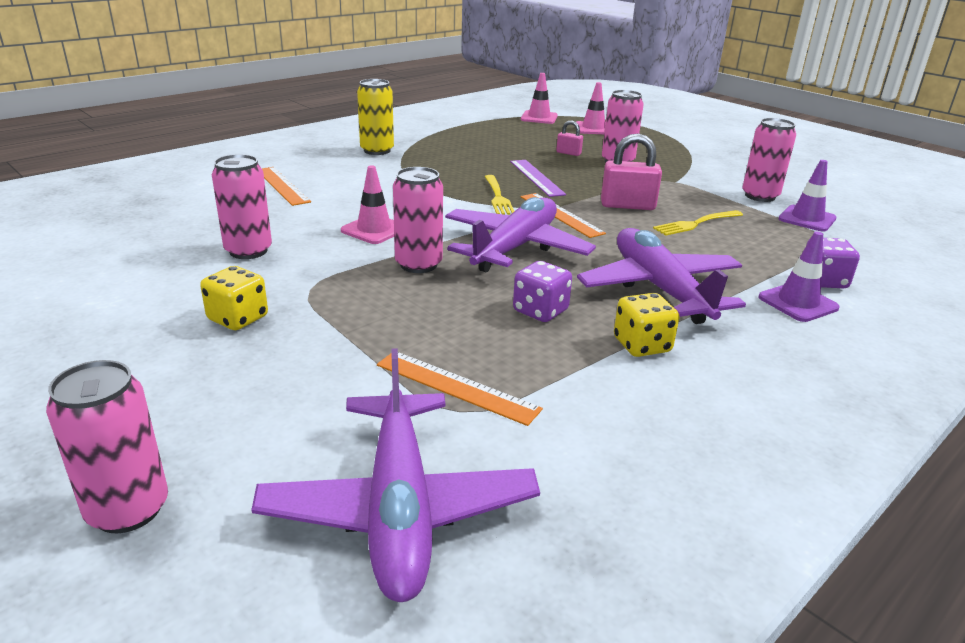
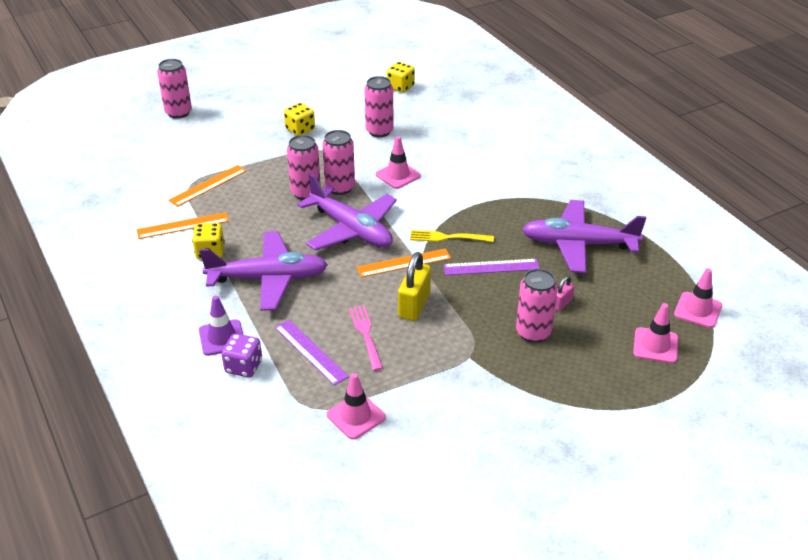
camera: 105 degrees right, 10 degrees up
(97, 246) = (400, 87): none -> yellow dice
(282, 185) = (488, 142): orange ruler -> orange ruler (183, 225)
(377, 150) = (570, 188): yellow can -> none
(399, 507) = (142, 164): purple plane -> purple plane (578, 244)
(540, 311) = (263, 223): purple dice -> none
(627, 205) = (414, 305): pink padlock -> yellow padlock
(696, 223) = (366, 335): yellow fork -> pink fork
(753, 247) = (311, 351): none -> purple ruler
(760, 196) = (419, 406): pink can -> pink can (306, 193)
(807, 219) = (356, 416): purple traffic cone -> pink traffic cone

